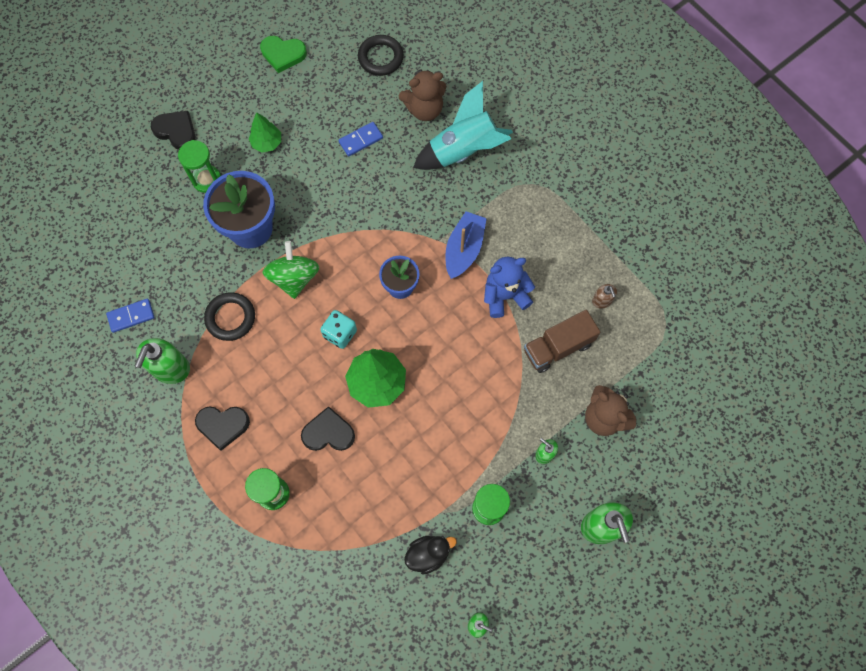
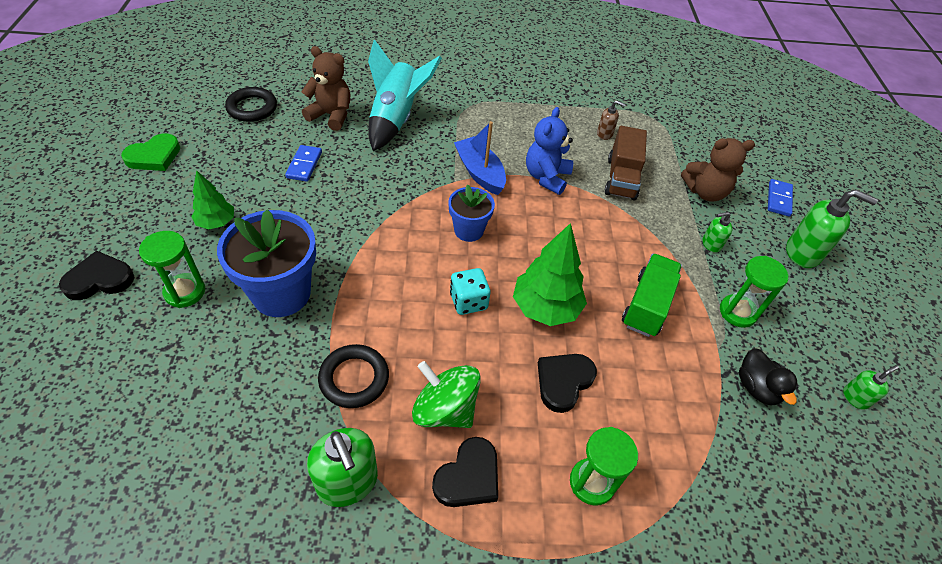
camera: 55 degrees left, 20 degrees down
(131, 316) = (239, 478): blue domino -> blue domino (779, 199)
(294, 278) = (373, 296): green spinning top -> green spinning top (445, 409)
(424, 109) = (331, 115): brown teddy bear -> brown teddy bear turned 90 degrees counterclockwise
(428, 554) = (756, 388): black duck -> black duck turned 150 degrees clockwise
(438, 444) = (647, 305): none -> green truck

